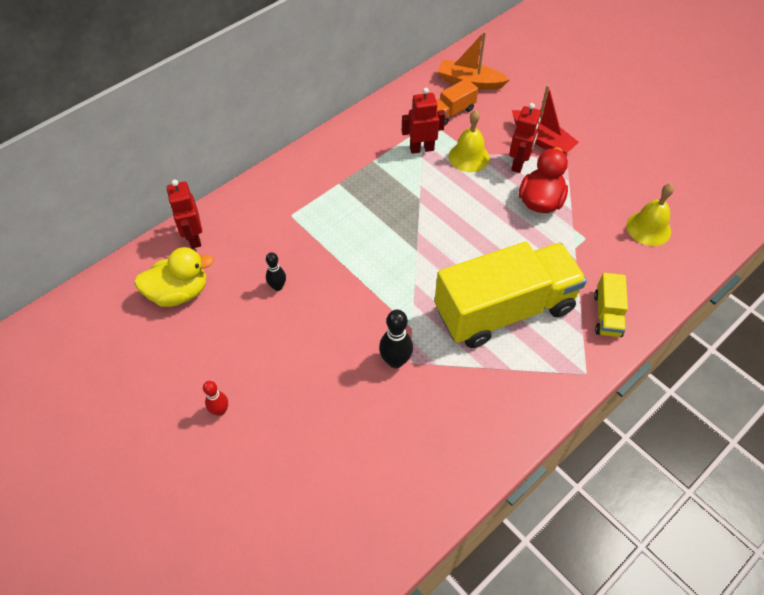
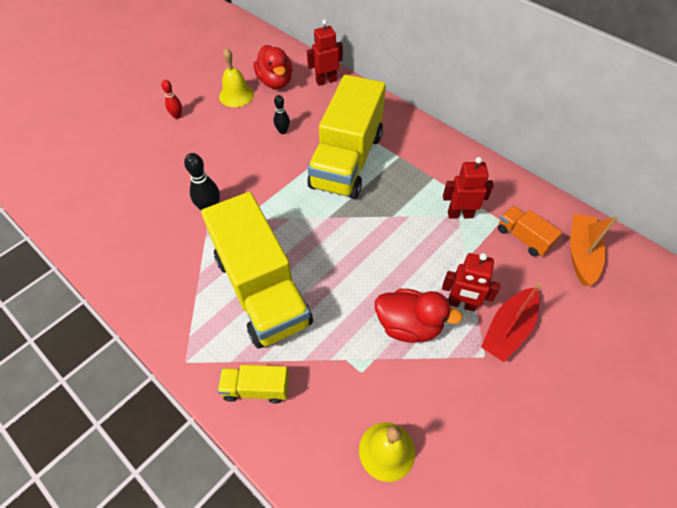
camera: 85 degrees right, 0 degrees up
(179, 292) = (275, 82): yellow duck -> red duck
(337, 228) = (347, 160): none -> yellow truck
(421, 148) = (460, 214): red robot -> red robot turned 75 degrees counterclockwise
(469, 157) = (459, 255): yellow bell -> yellow bell (236, 95)

